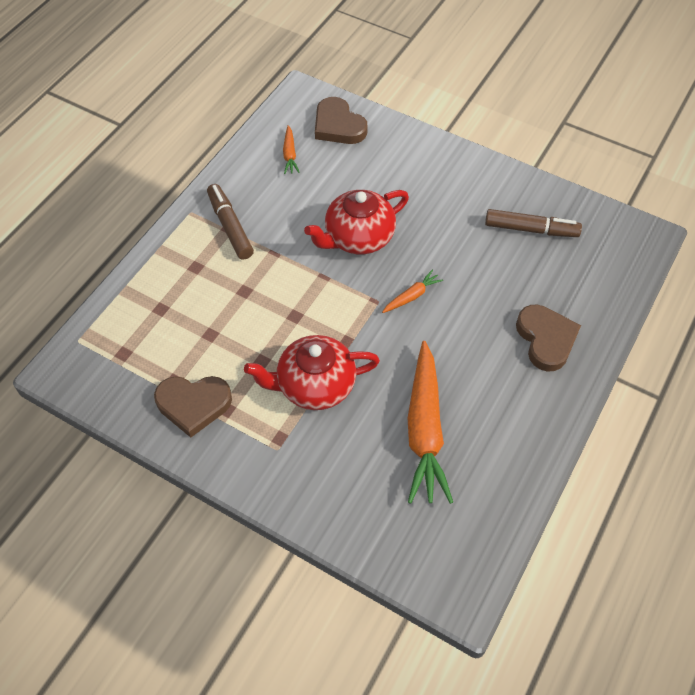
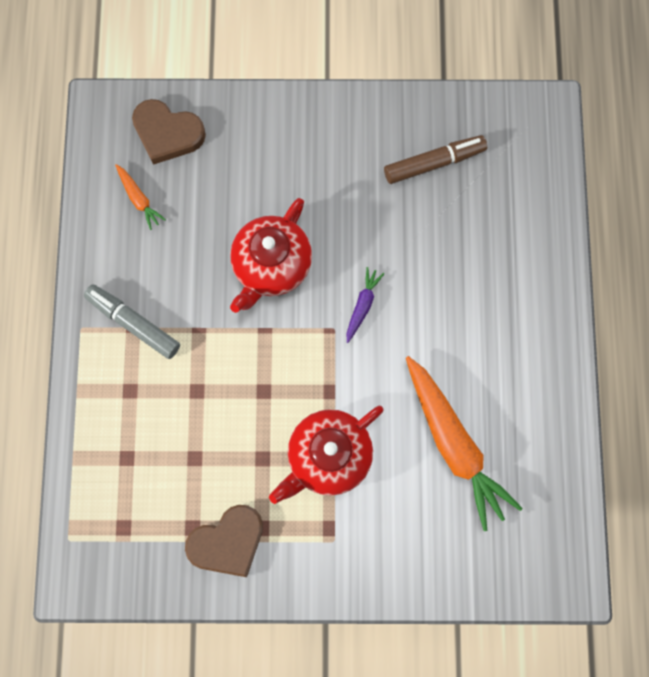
camera: 30 degrees left, 20 degrees up
(230, 226) = (134, 323): brown marker -> grey marker
(412, 296) = (362, 305): orange carrot -> purple carrot
(546, 339) = (511, 284): brown heart -> none

